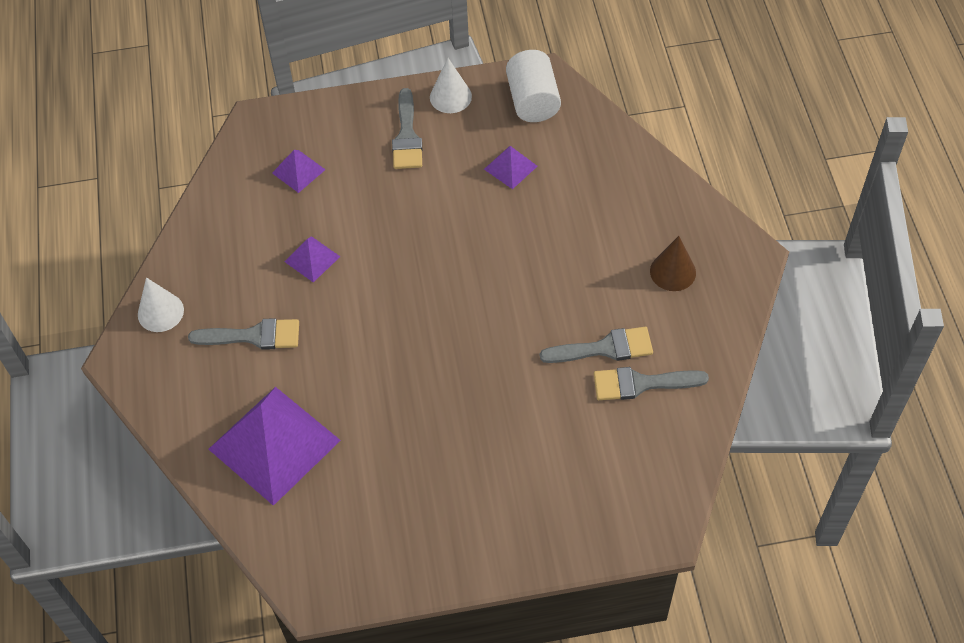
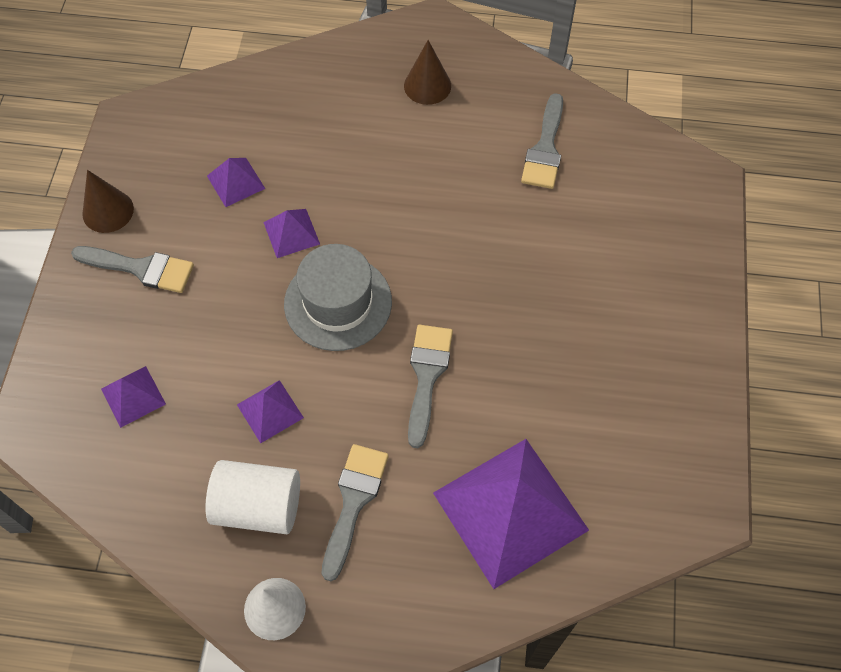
camera: 75 degrees left, 5 degrees up
(421, 273) = (338, 303): none -> grey hat
(450, 97) = (108, 211): white cone -> brown cone
(476, 221) = (291, 233): none -> purple pyramid
(533, 101) = (156, 137): white cylinder -> white cylinder (258, 506)
(604, 348) = (495, 166): grey brush -> grey brush (427, 376)

